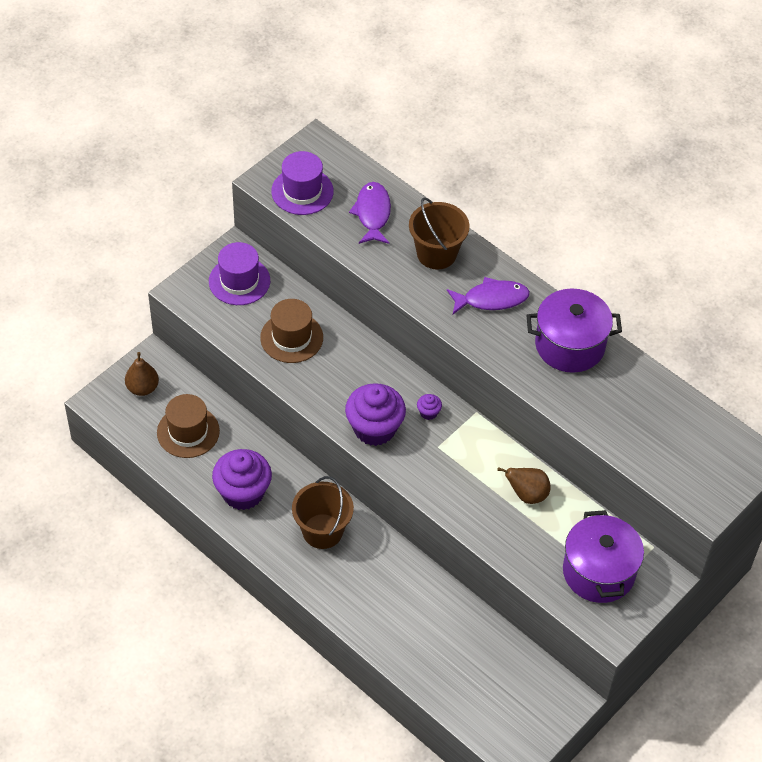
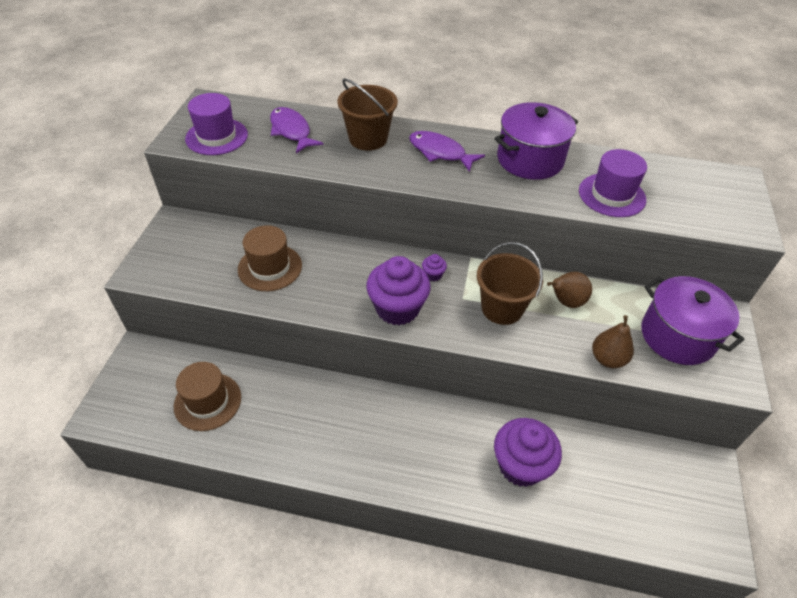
camera: 30 degrees left, 5 degrees down
(142, 388) = (140, 382): brown pear -> brown pear (607, 359)
(239, 281) = (192, 243): purple hat -> purple hat (612, 195)
(243, 493) = (294, 432): purple cupcake -> purple cupcake (521, 465)
(322, 531) = (392, 429): brown bucket -> brown bucket (502, 308)
(491, 299) = (440, 152): purple fish -> purple fish turned 105 degrees counterclockwise

